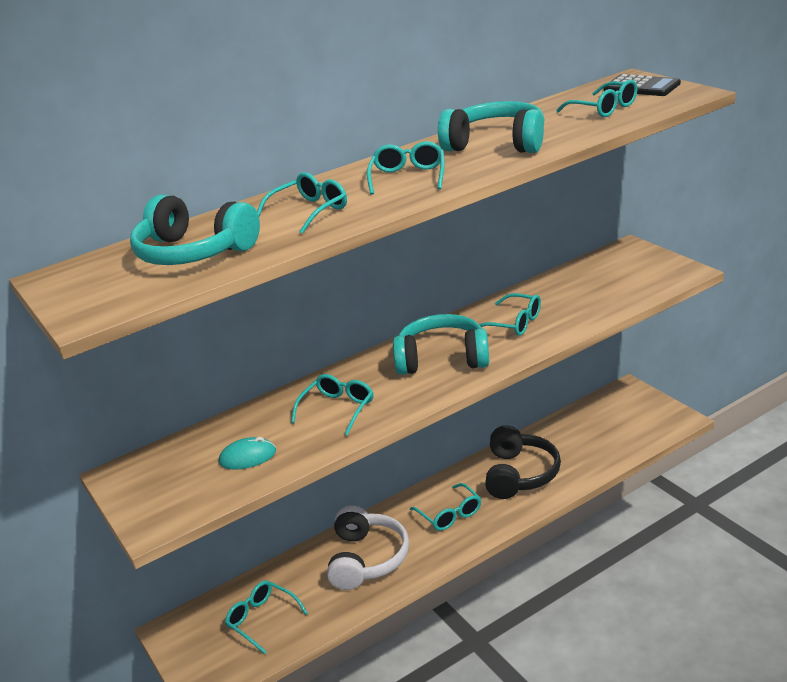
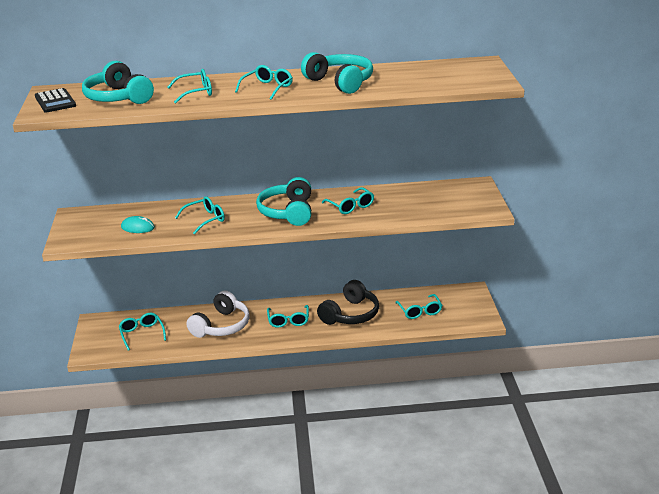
camera: 25 degrees right, 0 degrees up
(442, 359) = (288, 212): turquoise headphones -> turquoise headphones turned 120 degrees counterclockwise
(604, 109) = (432, 78): turquoise glasses -> turquoise glasses (420, 311)
(641, 87) = (478, 70): black calculator -> black calculator (55, 101)

